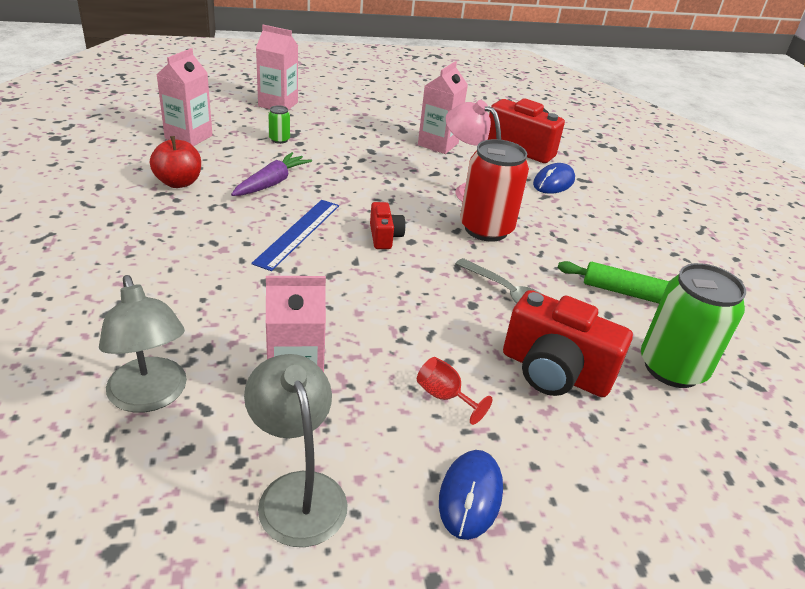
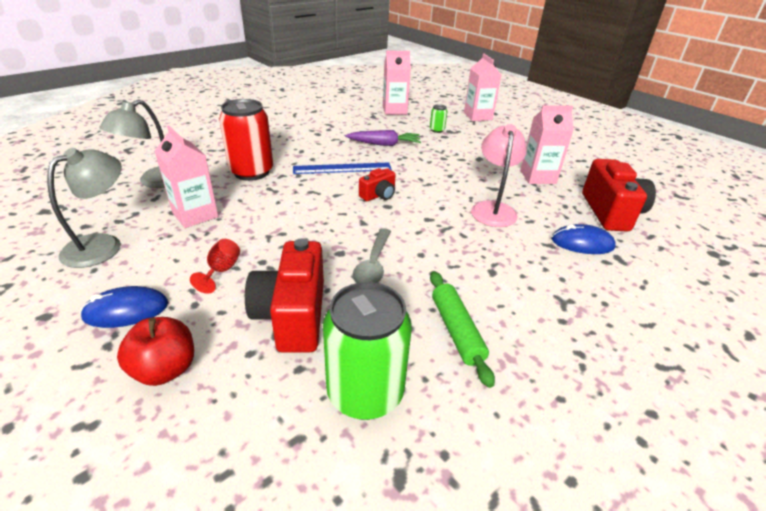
camera: 60 degrees right, 0 degrees up
(178, 183) = (345, 124): red apple -> red apple (165, 369)
(486, 229) = (449, 230): red can -> red can (251, 172)

